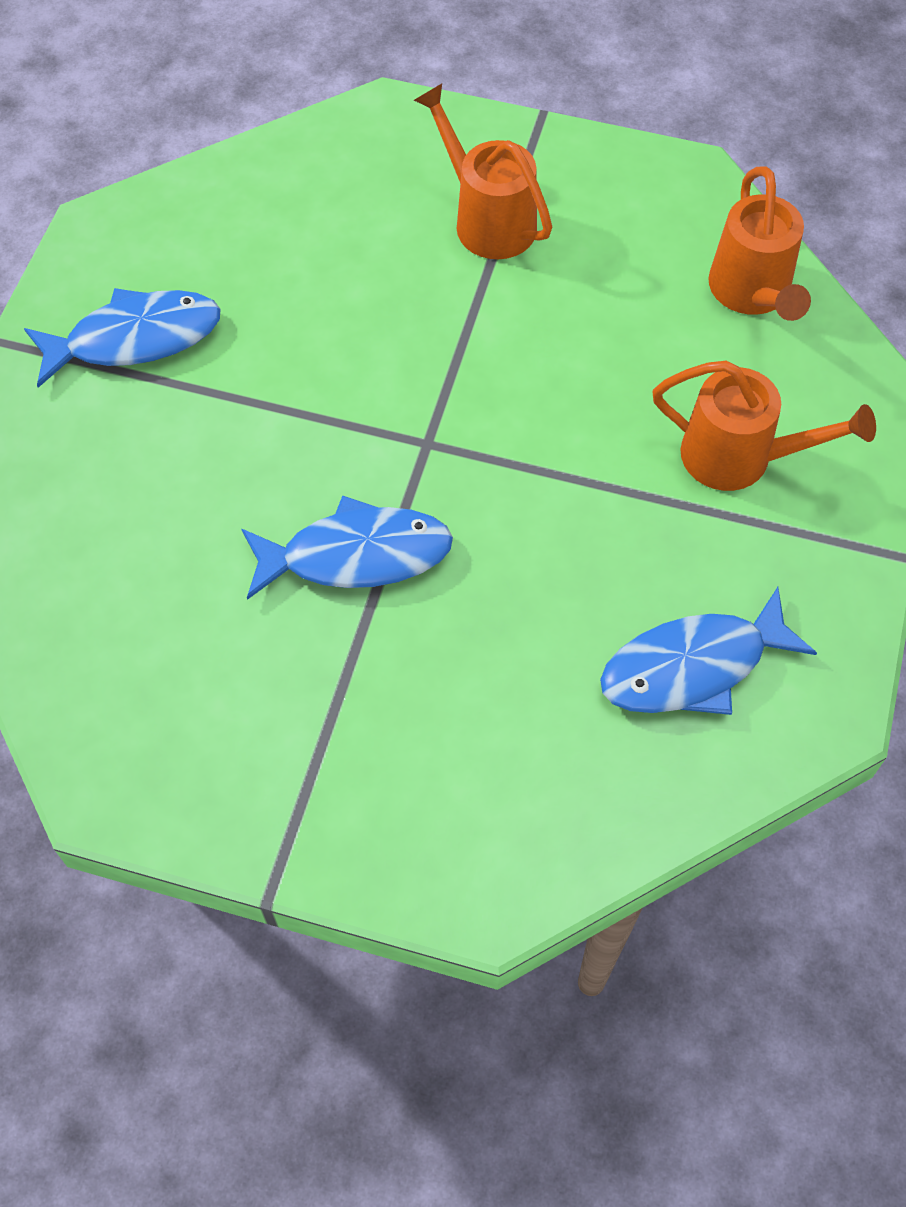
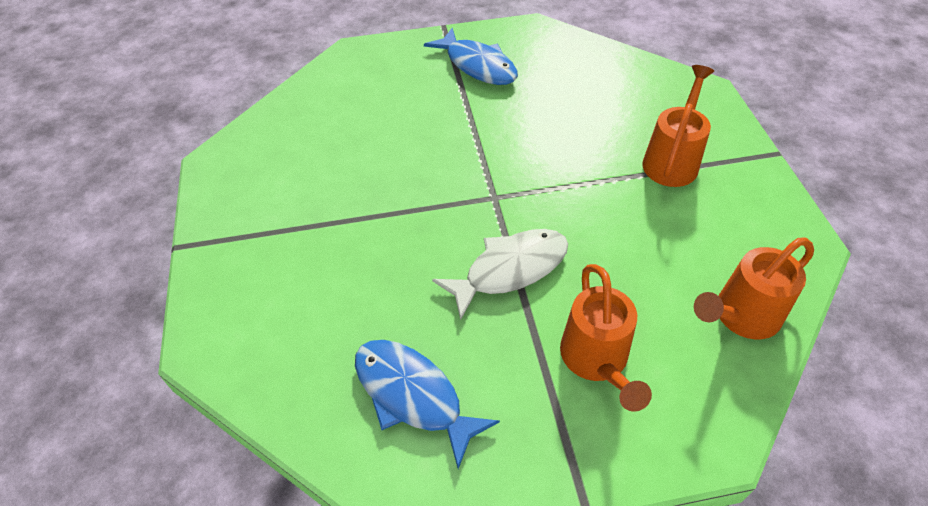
camera: 65 degrees right, 10 degrees down
(356, 555) = (400, 197): blue fish -> none
(562, 481) = (510, 270): none -> white fish

